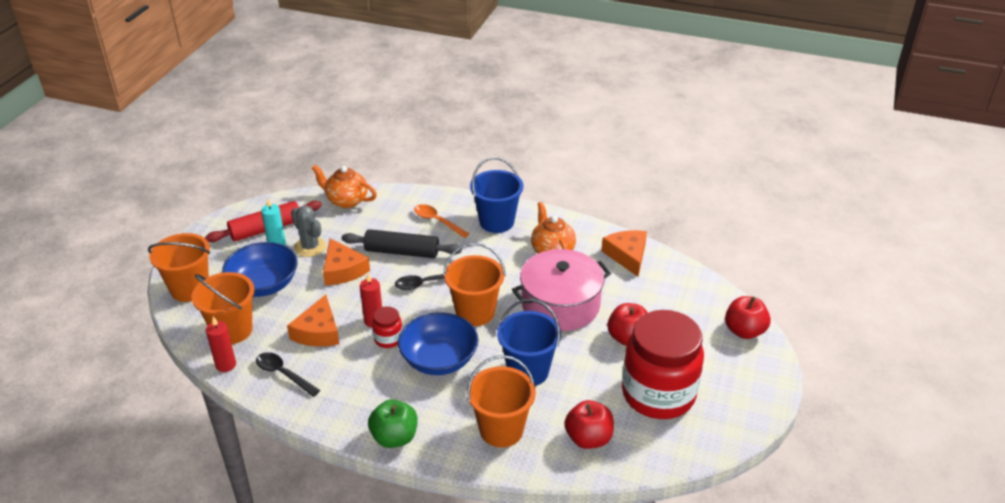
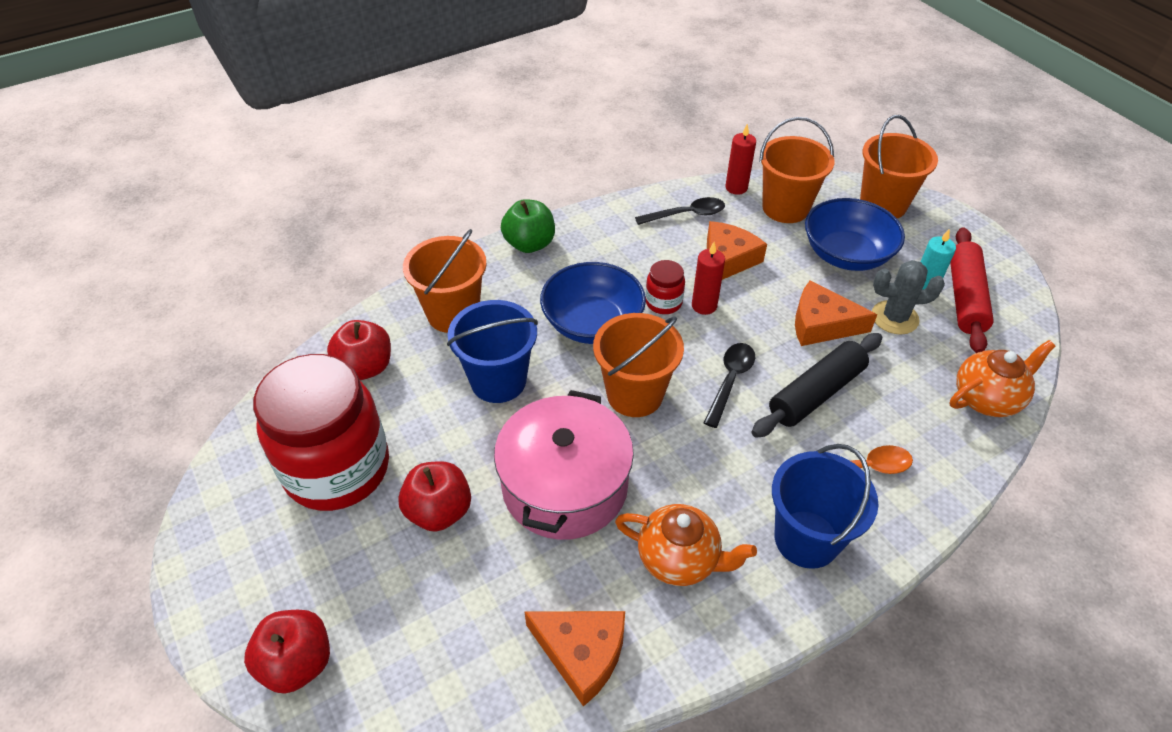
camera: 130 degrees right, 10 degrees up
(318, 331) = (727, 260): orange cheese -> orange cheese turned 75 degrees clockwise

